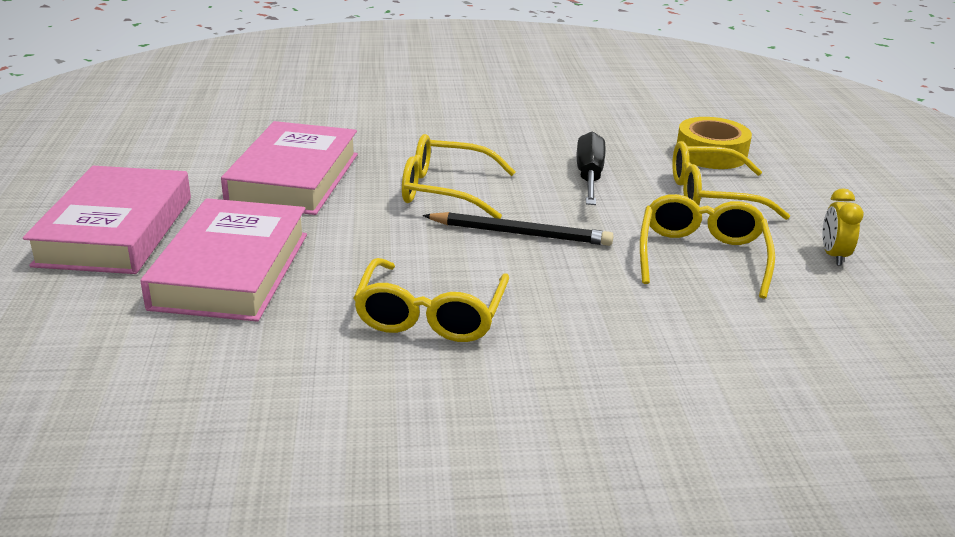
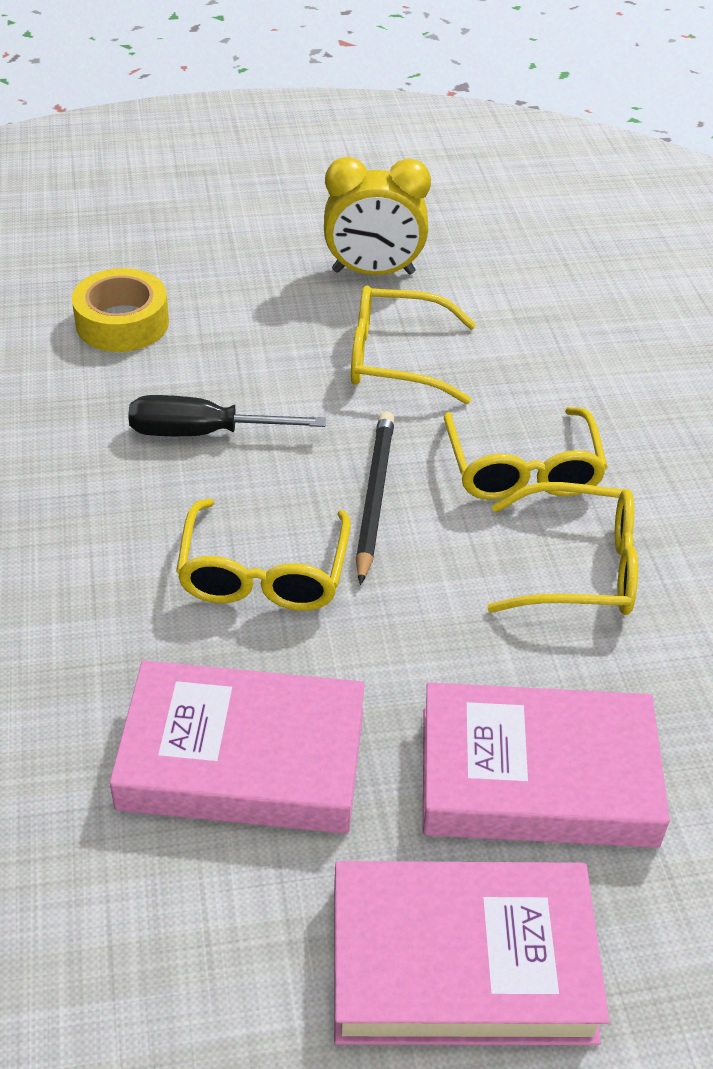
camera: 95 degrees left, 15 degrees up
(711, 195) = (245, 335): yellow glasses -> yellow glasses (522, 469)
(833, 255) = (373, 272): yellow clock -> yellow clock, size x1.84

